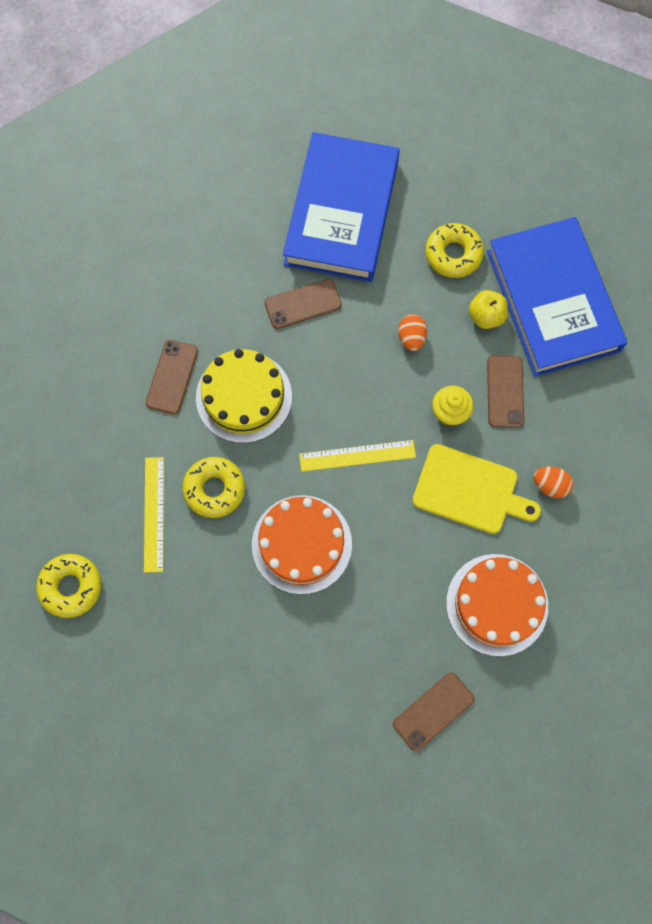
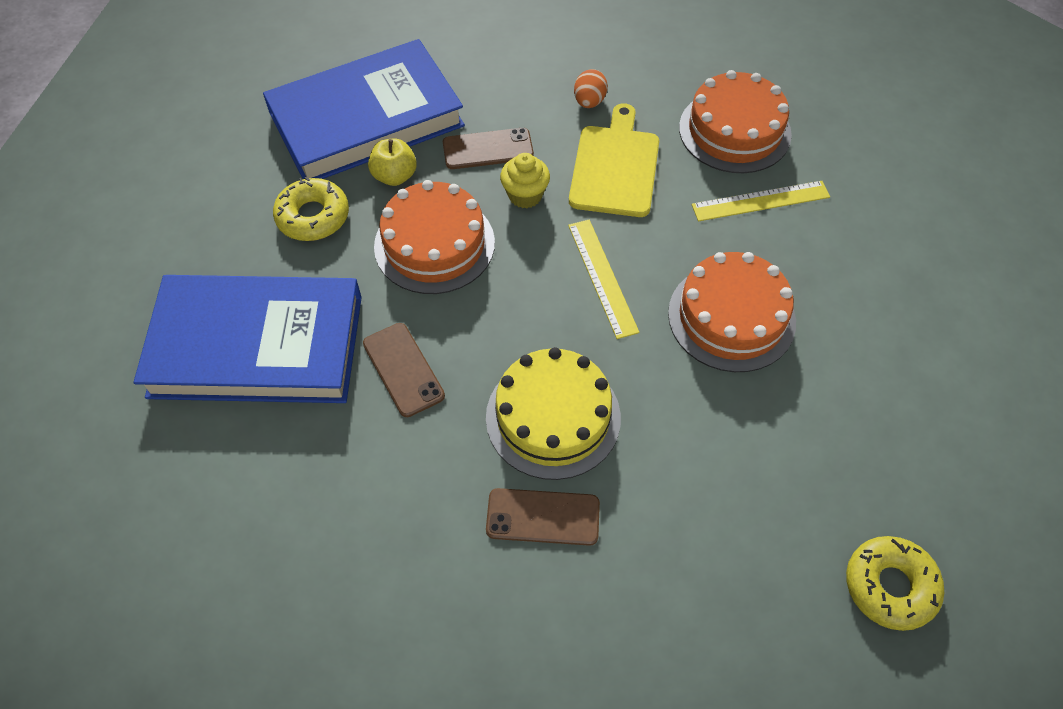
camera: 100 degrees left, 15 degrees down
(153, 514) = (750, 498): yellow ruler -> yellow ruler (760, 201)
(214, 489) = (692, 428): yellow donut -> none
(411, 338) = (434, 244): orange egg -> orange cake
(433, 711) = (869, 169): brown phone -> none

